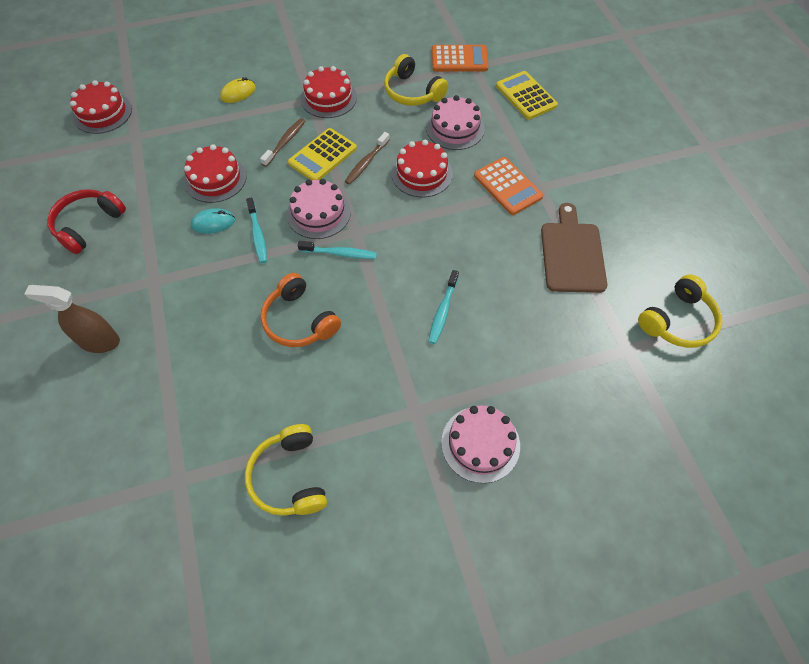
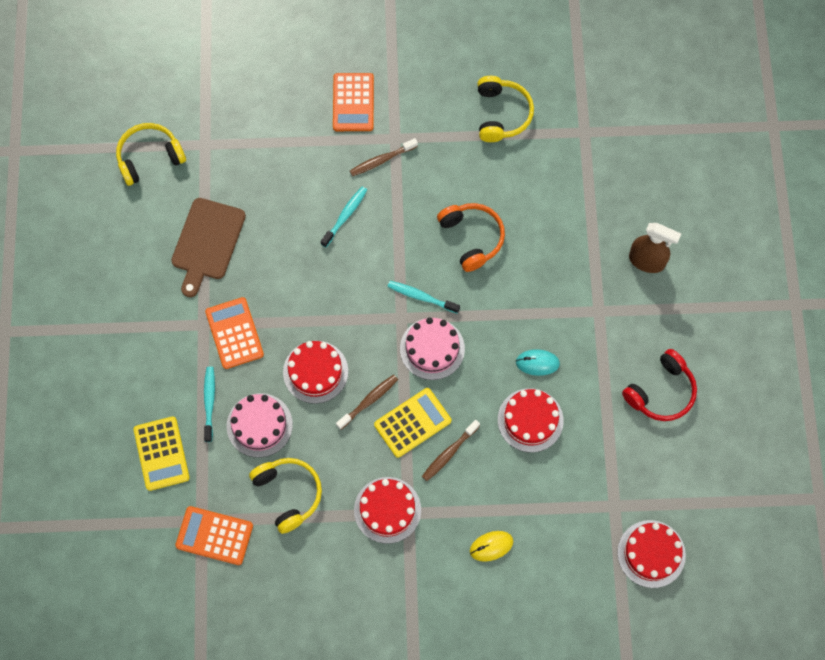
camera: 165 degrees left, 10 degrees up
(257, 235) = (496, 337): turquoise toothbrush -> turquoise toothbrush (209, 402)
(423, 381) = (381, 160): none -> brown toothbrush
(480, 444) = (353, 102): pink cake -> orange calculator

